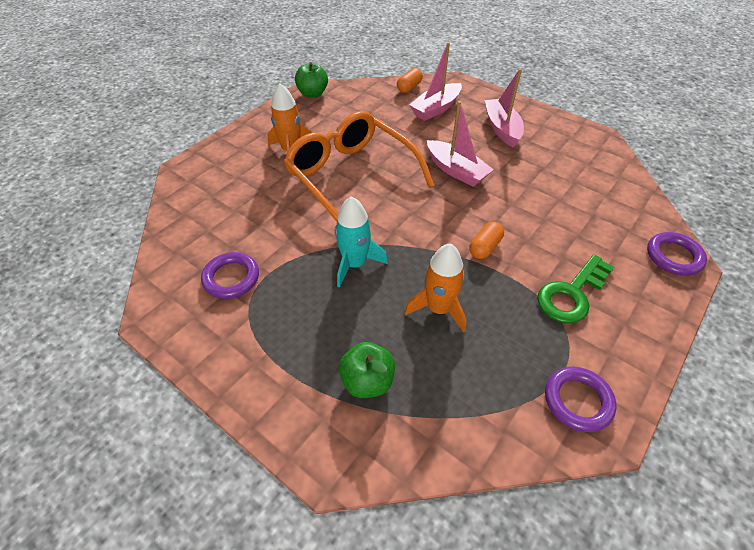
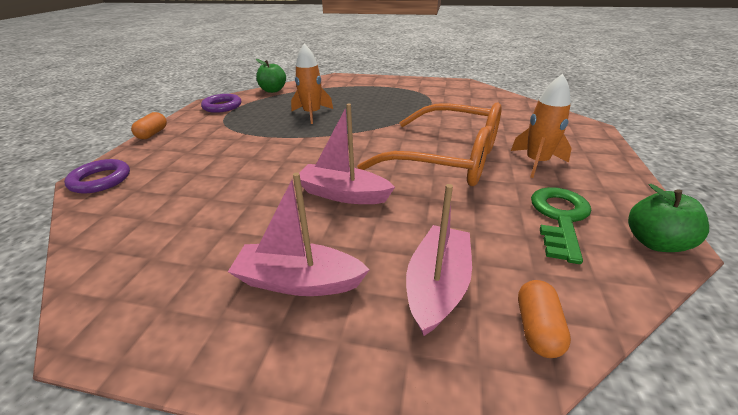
camera: 155 degrees right, 15 degrees down
(231, 278) = (449, 98): purple ring -> none
(355, 264) = (382, 117): turquoise rocket -> none
(367, 381) = (337, 91): green apple -> green apple (273, 90)
(484, 247) = (289, 145): orange capsule -> orange capsule (153, 134)
(502, 128) = (299, 281): pink boat -> pink boat turned 135 degrees clockwise
(571, 294) = (215, 138): green key -> green key (559, 218)

